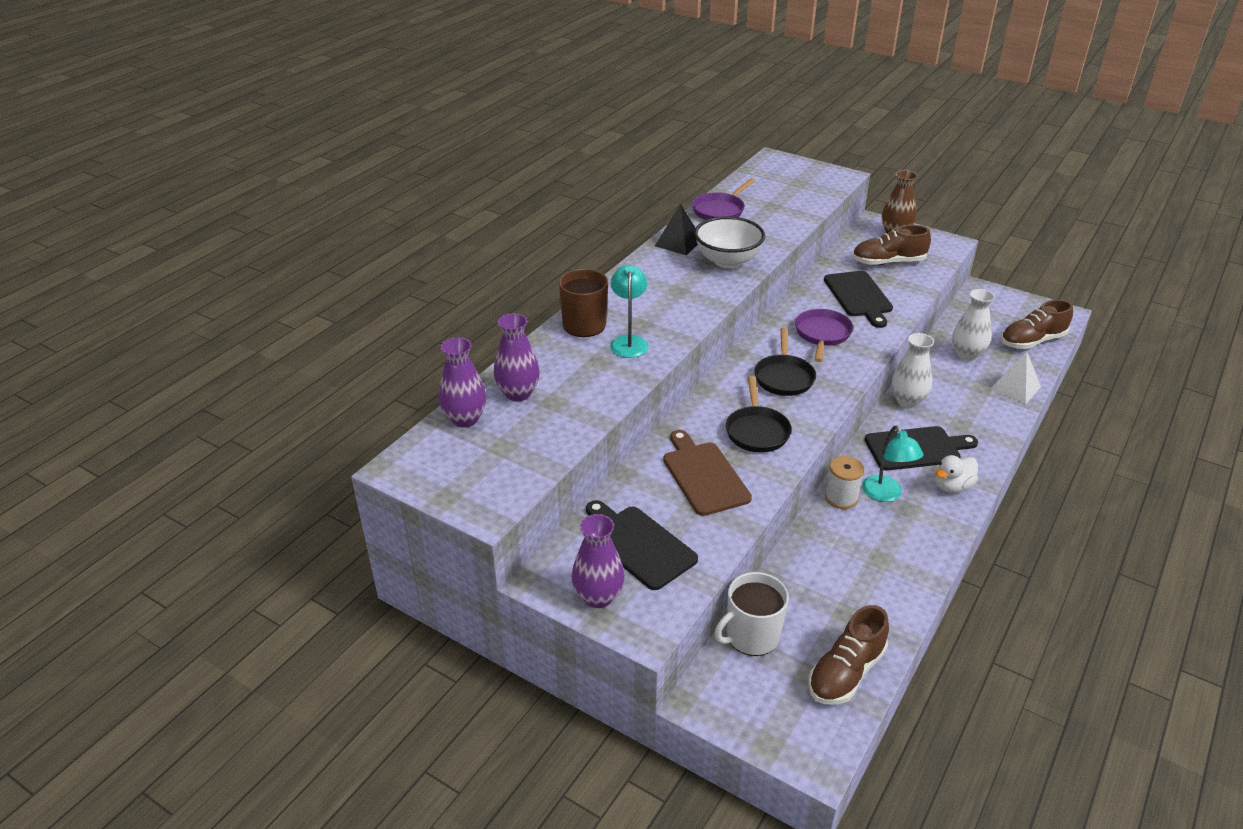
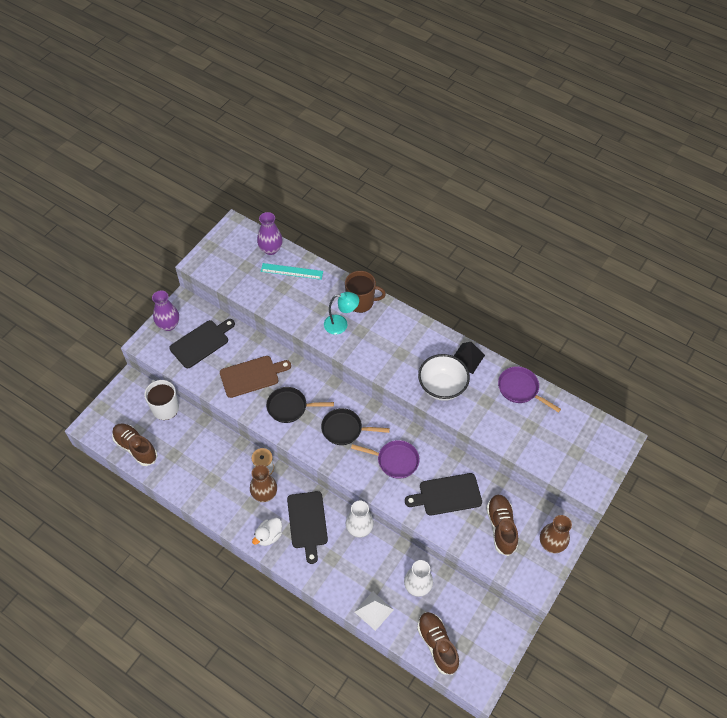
camera: 90 degrees right, 20 degrees up
(518, 393) = (292, 271): purple vase -> turquoise ruler
(886, 494) = (264, 494): turquoise lamp -> brown vase
(952, 486) = (269, 536): white duck -> white duck turned 105 degrees counterclockwise

